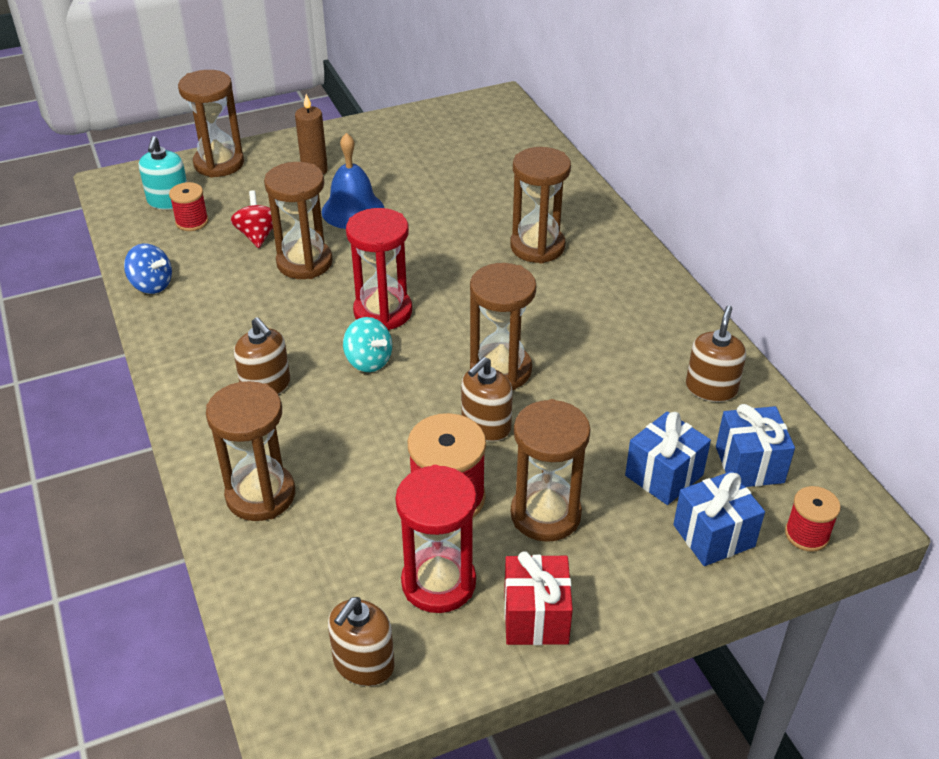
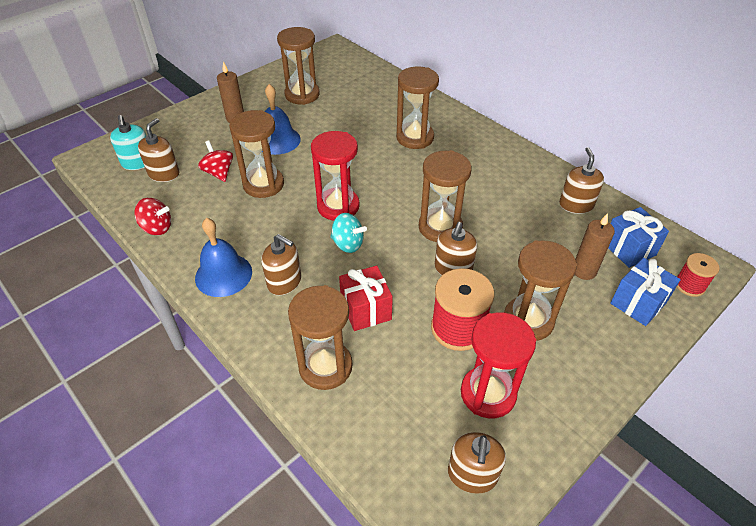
camera: 20 degrees left, 5 degrees up
(152, 285) = (157, 228): blue spinning top -> red spinning top
(192, 222) = (164, 174): red spool -> brown soap dispenser
(199, 359) = (223, 274): none -> blue bell
(219, 163) = (162, 127): brown hourglass -> brown hourglass (302, 95)
(536, 617) = (566, 397): red gift -> red gift (366, 309)
(664, 475) = (584, 271): blue gift -> brown candle

